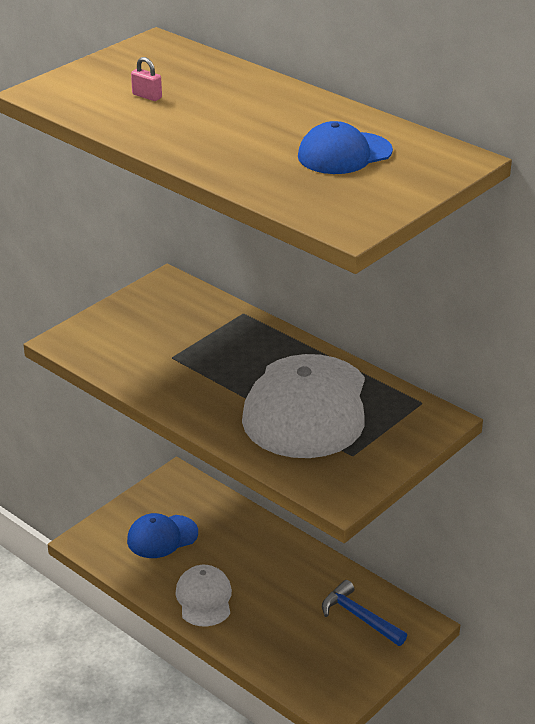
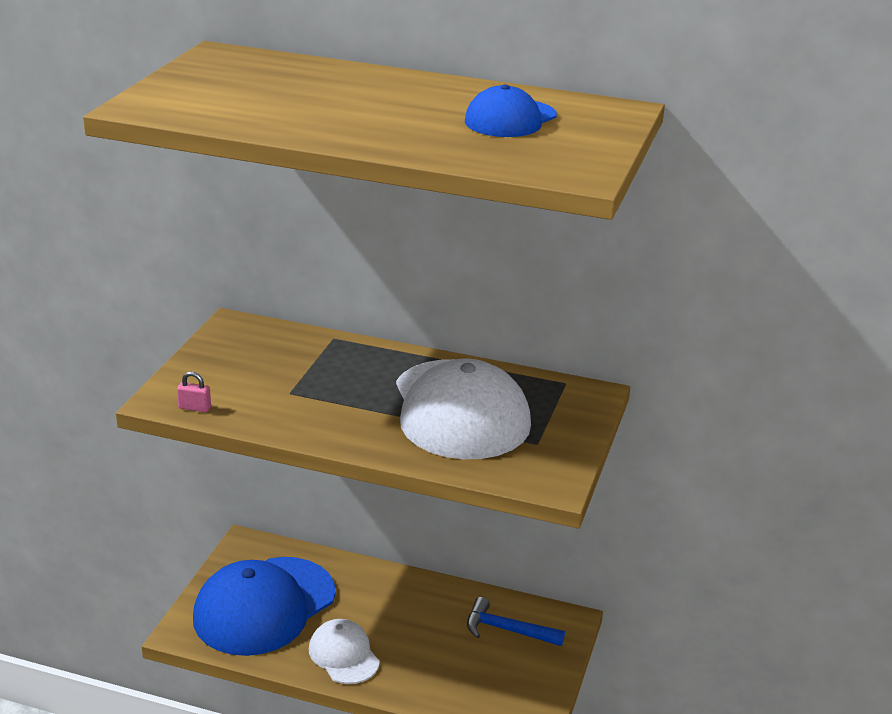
camera: 25 degrees left, 5 degrees down
(147, 96) = (259, 97): pink padlock -> pink padlock (194, 408)
(162, 537) = (264, 606): blue cap -> blue cap, size x1.90

